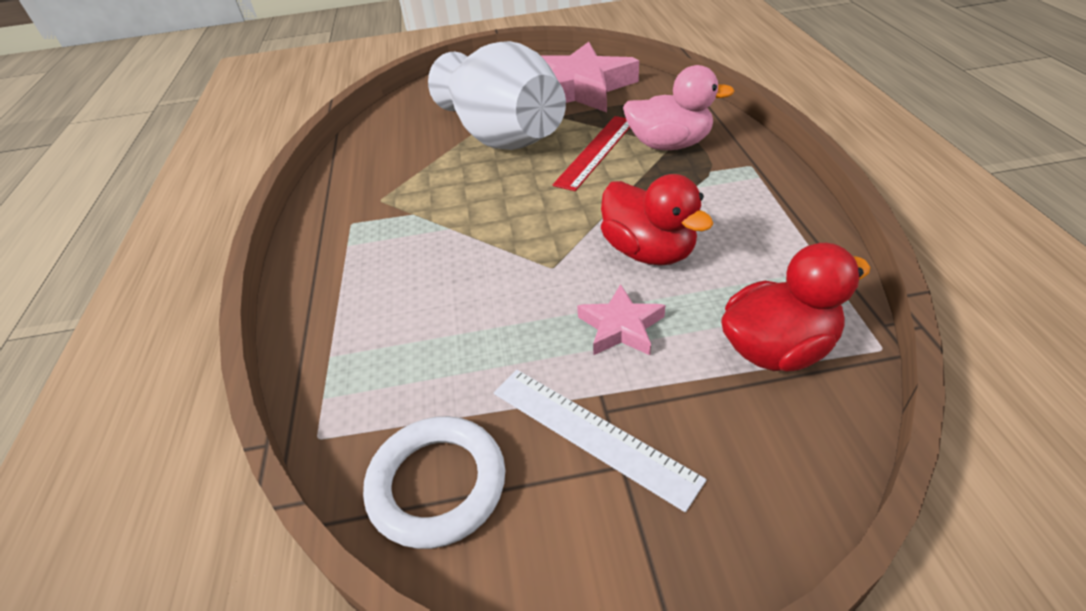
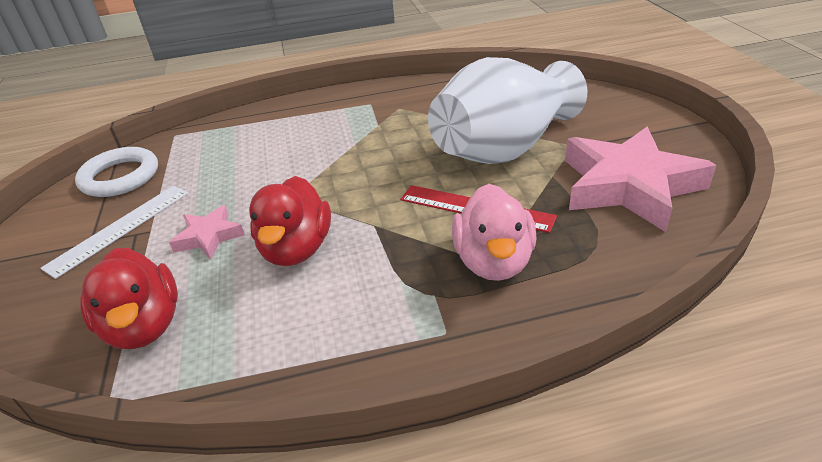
camera: 85 degrees right, 5 degrees down
(649, 251) = (296, 249): red duck -> red duck turned 45 degrees counterclockwise

